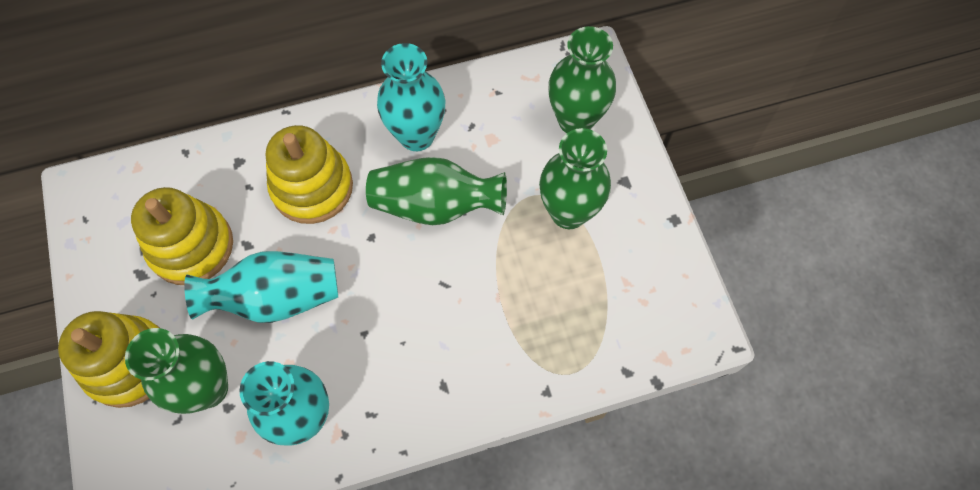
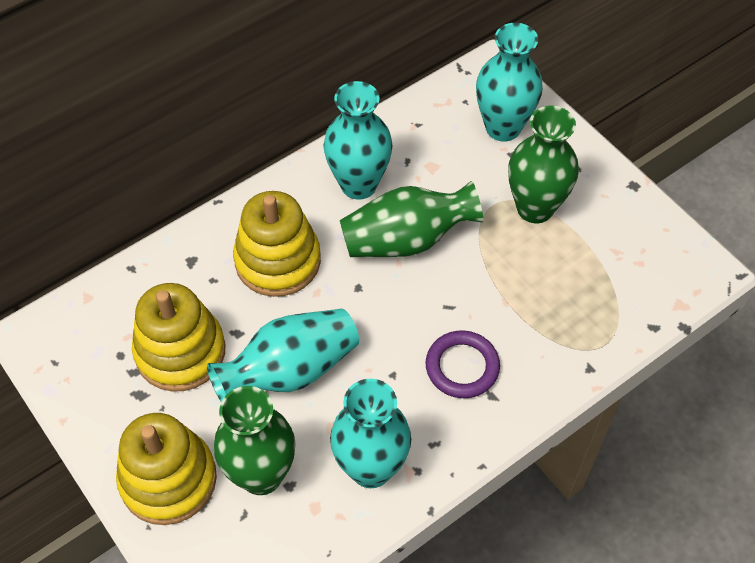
camera: 20 degrees left, 10 degrees down
(429, 348) = (462, 367): none -> purple ring
(575, 120) = (503, 127): green vase -> turquoise vase

